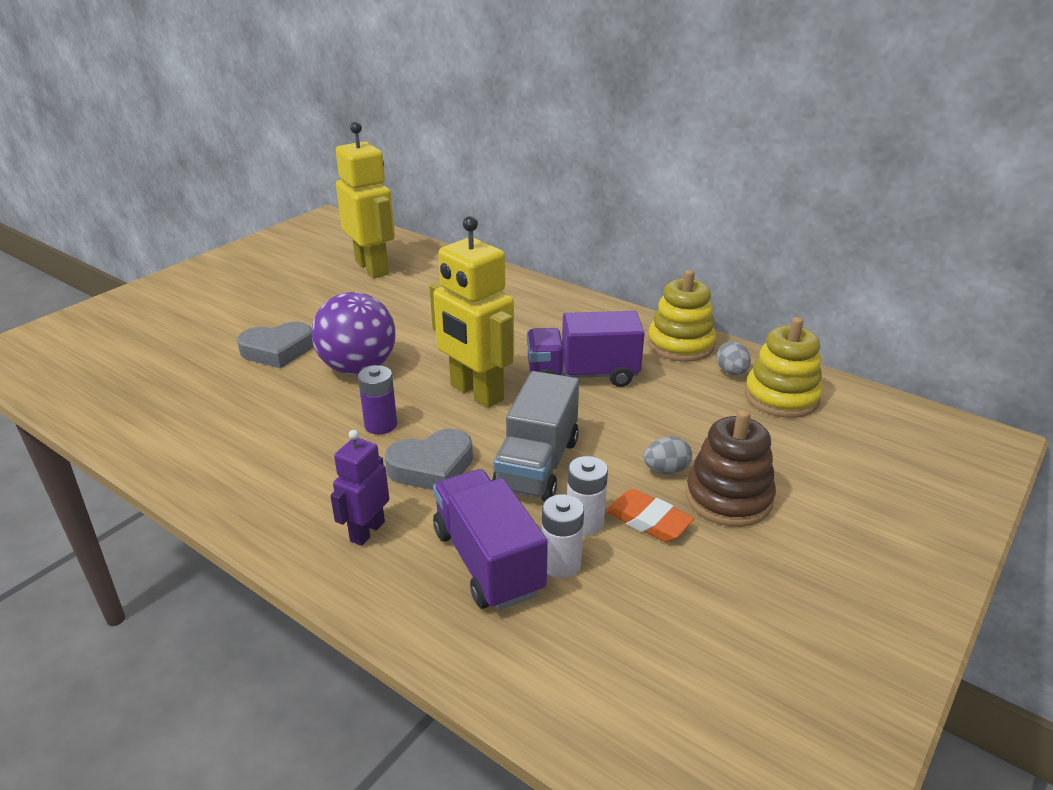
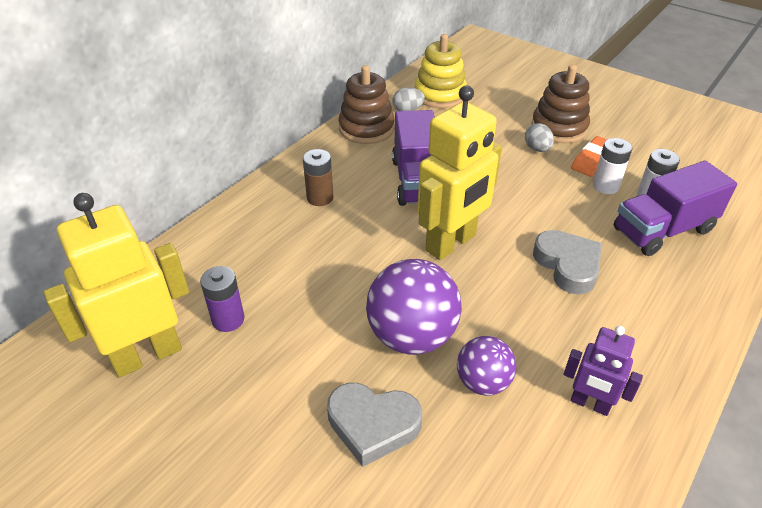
camera: 90 degrees left, 10 degrees up
(277, 350) = (373, 425): grey heart -> grey heart turned 120 degrees clockwise
(296, 400) = (483, 382): none -> purple ball
(367, 531) = (660, 297): purple robot -> purple robot (590, 404)
(381, 425) = (514, 305): purple battery -> purple battery (228, 319)
(537, 465) = (548, 207): grey truck -> none
(549, 322) = (320, 198): none -> brown battery
(680, 345) = (366, 128): yellow stacking toy -> brown stacking toy

